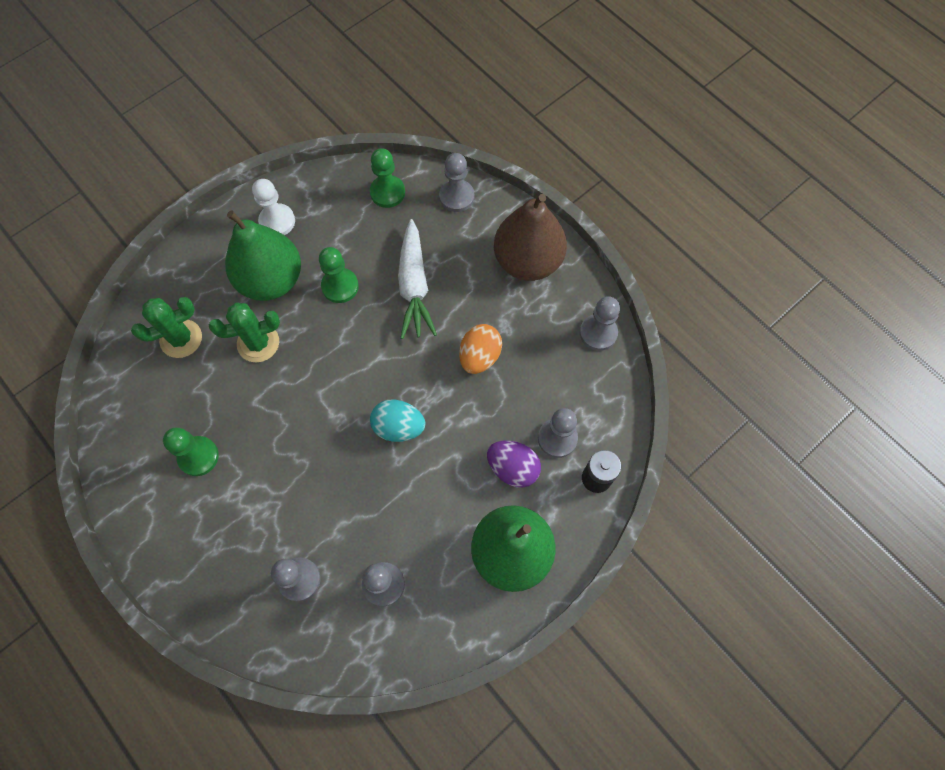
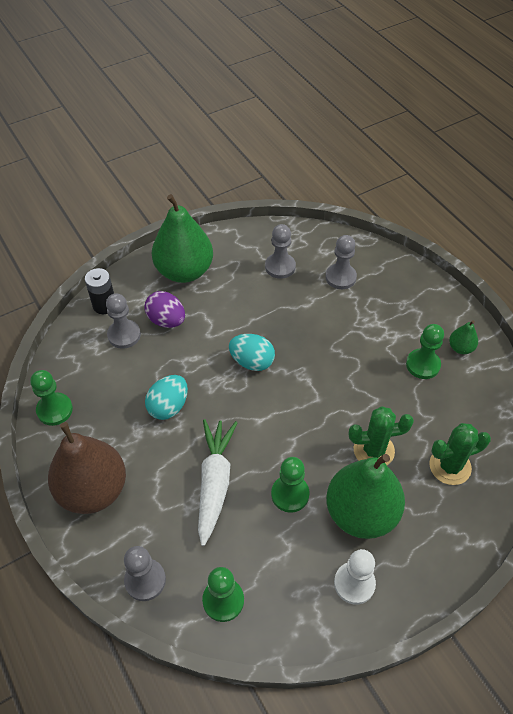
camera: 170 degrees left, 15 degrees down
(150, 488) = (460, 348): none -> green pear
(479, 356) = (168, 406): orange egg -> turquoise egg
(598, 333) = (55, 410): grey pawn -> green pawn

